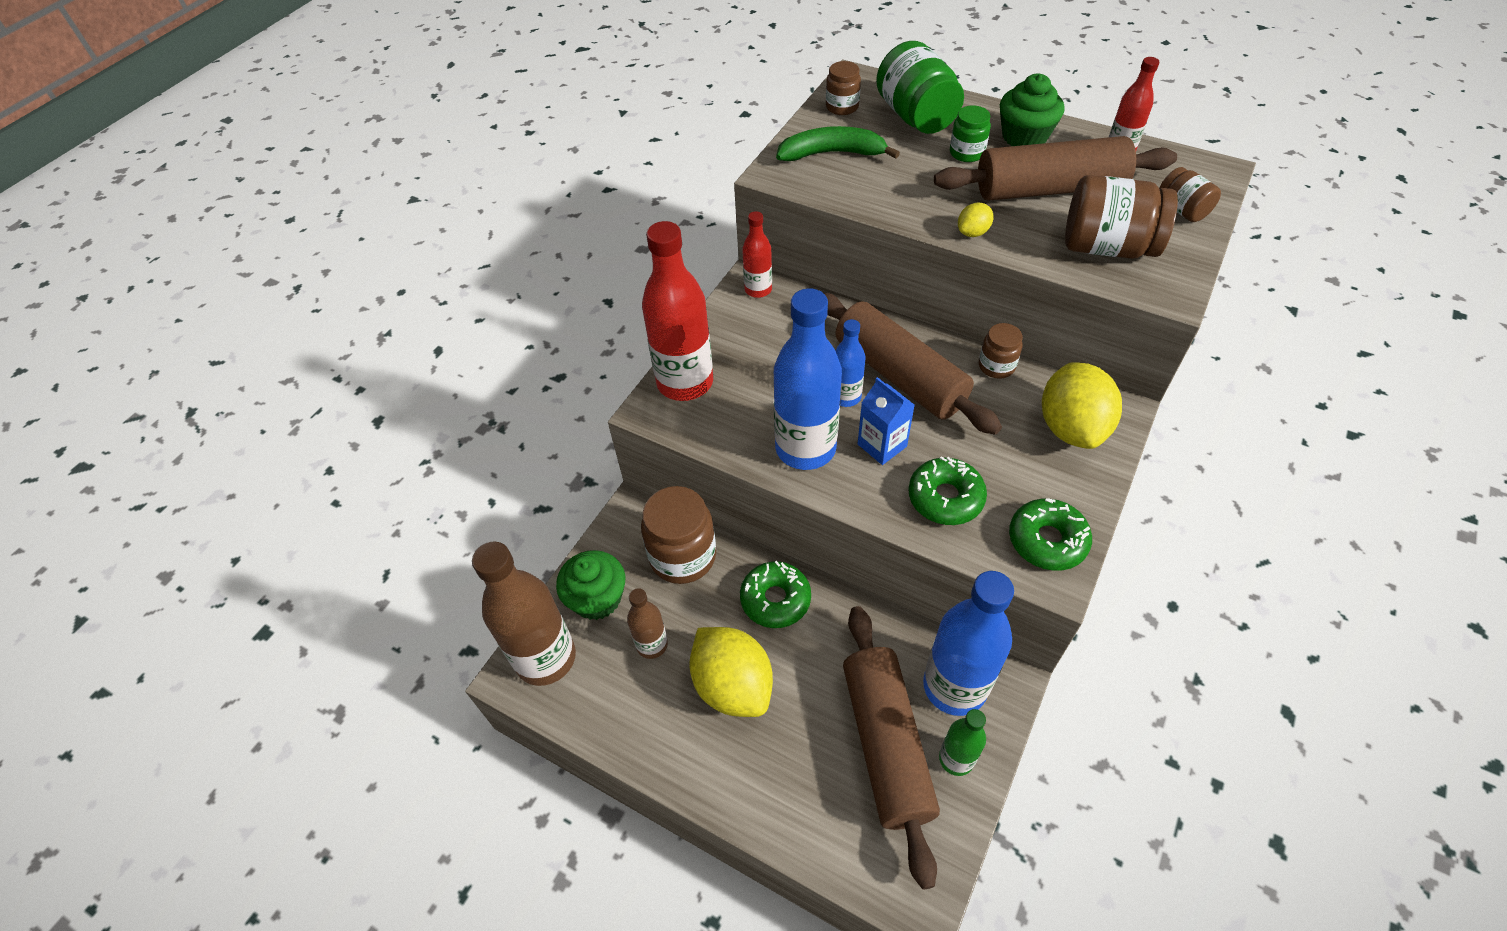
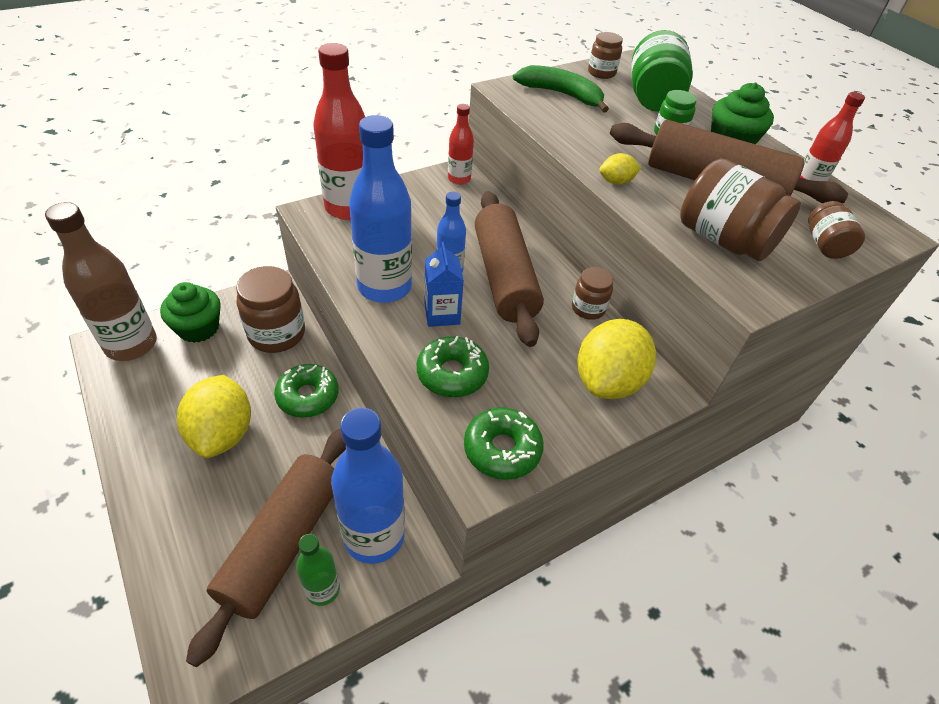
camera: 25 degrees right, 5 degrees down
(652, 645) = (200, 376): brown bottle -> none

